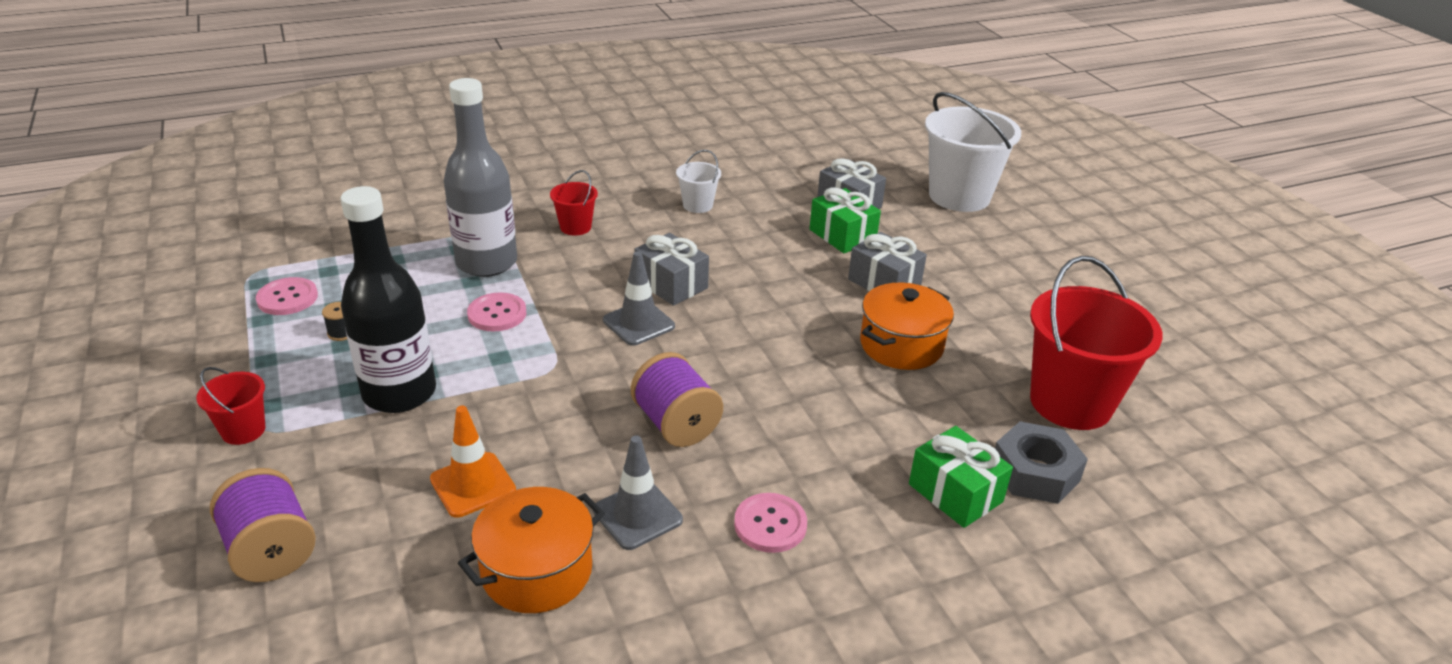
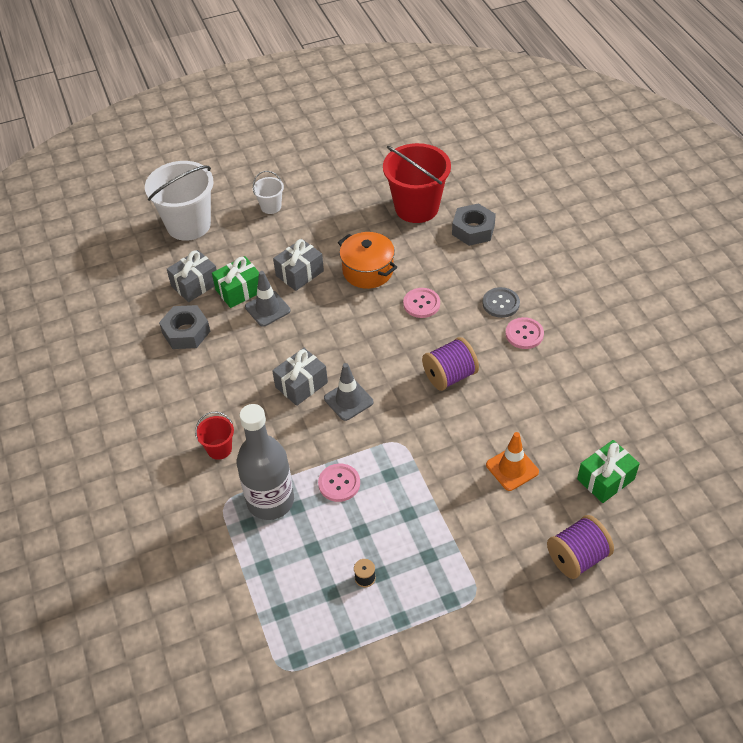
camera: 85 degrees left, 15 degrees up
(243, 430) = (477, 608): red bucket -> none
(287, 298) = (320, 629): pink button -> pink button (421, 304)
(399, 393) = (432, 524): black bottle -> none
(537, 571) = (571, 429): orange pot -> none
(637, 515) = (525, 389): grey traffic cone -> grey traffic cone (267, 309)
(698, 205) = (190, 373): white bucket -> white bucket (271, 206)
(765, 200) = (186, 332): none -> grey nut
(846, 497) = (501, 303): none -> grey button
(955, 493) = (492, 261): green gift -> green gift (605, 479)

